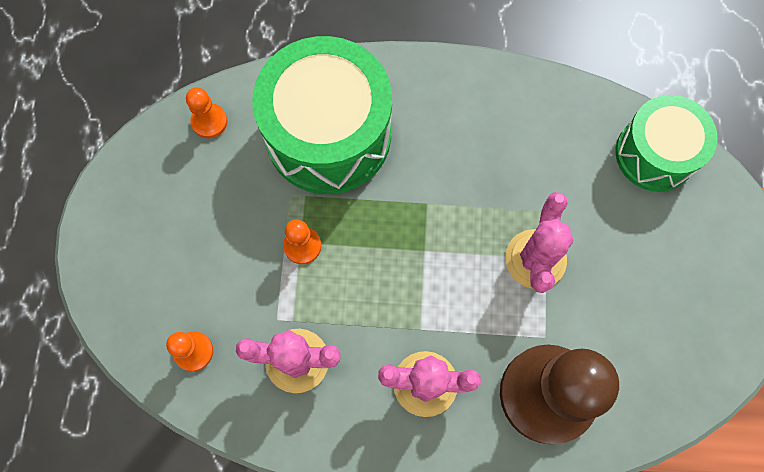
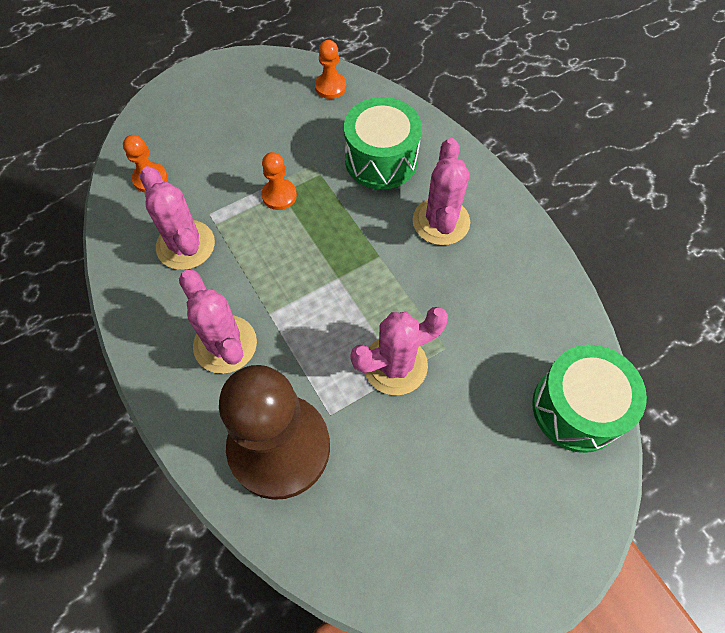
camera: 55 degrees right, 10 degrees down
(328, 135) = (381, 160): green drum -> green drum, size x0.63
(428, 132) = (441, 221): none -> pink cactus

